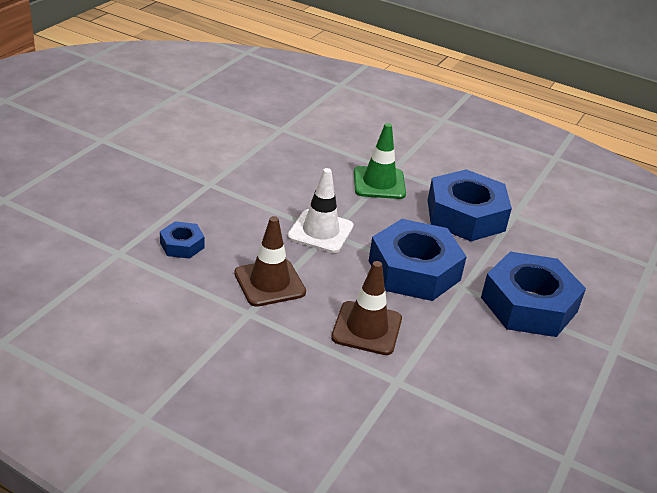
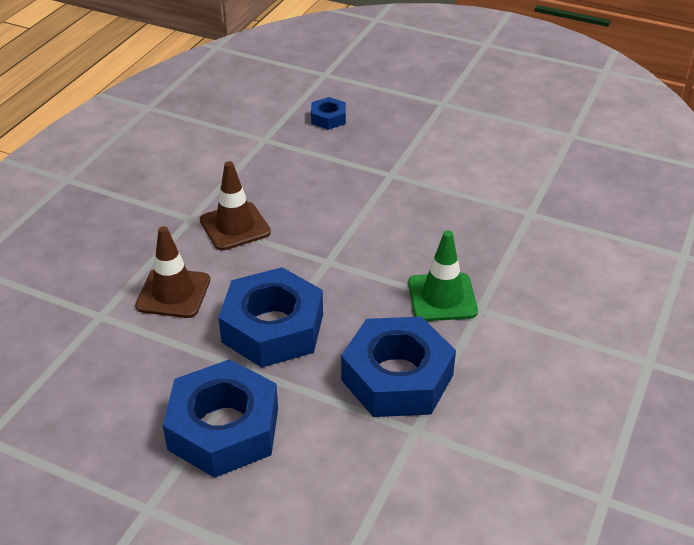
camera: 90 degrees right, 5 degrees up
(182, 245) = (282, 170): blue nut -> blue nut (328, 118)
(320, 231) = (327, 254): white traffic cone -> none

